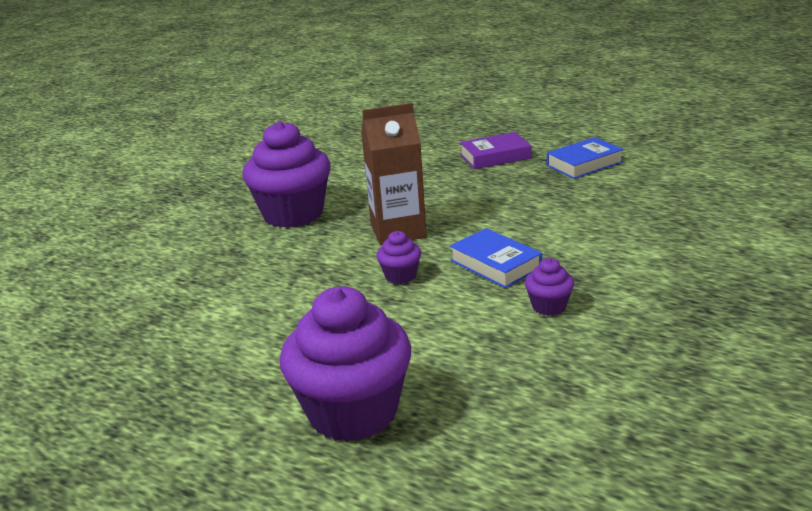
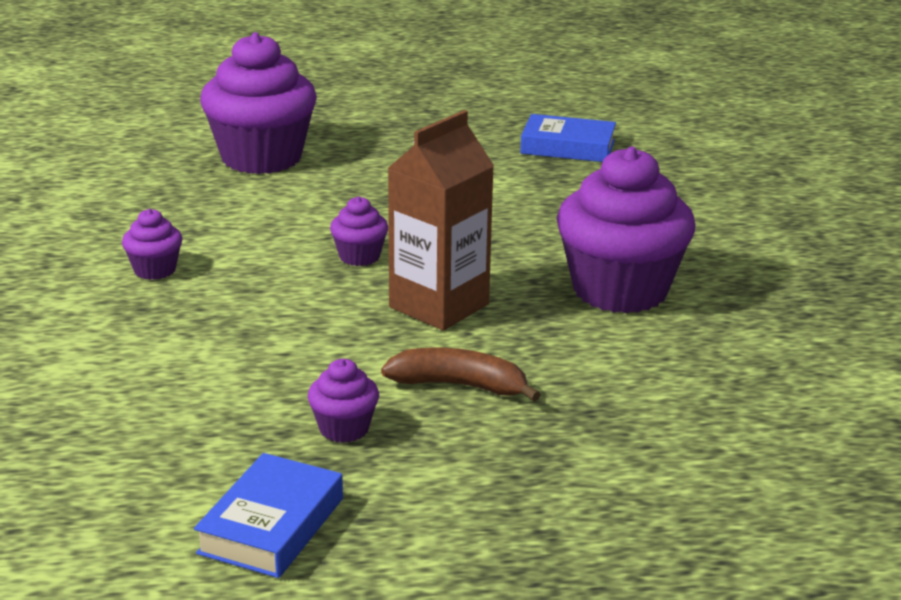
camera: 140 degrees right, 0 degrees up
(443, 192) = (459, 385): none -> brown banana
(495, 156) = (465, 495): purple book -> none
(495, 264) = (259, 297): blue book -> blue book (568, 147)
(519, 188) = (344, 428): none -> purple cupcake

